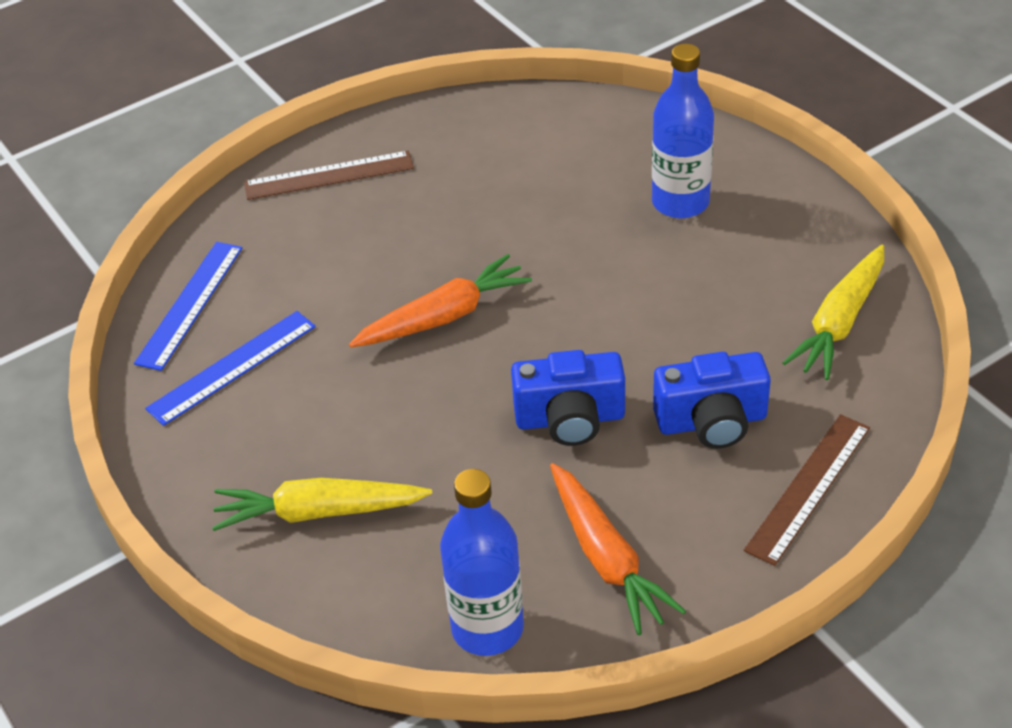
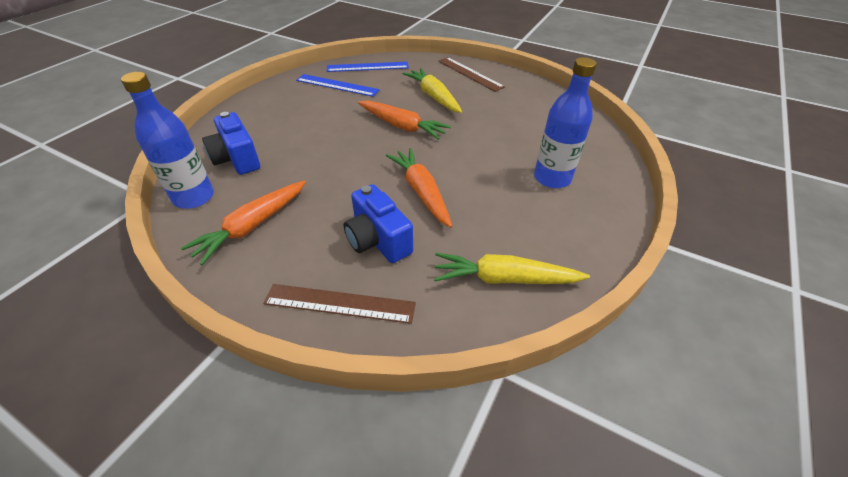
camera: 60 degrees right, 0 degrees up
(318, 512) = (259, 128): yellow carrot -> yellow carrot (433, 96)
(570, 419) = (352, 184): blue camera -> blue camera (237, 159)
(632, 346) = (421, 192): none -> orange carrot

